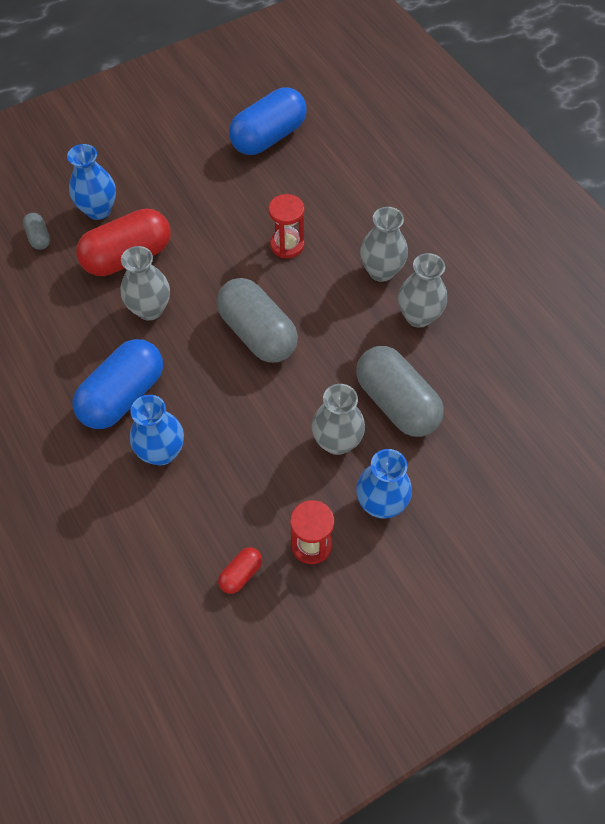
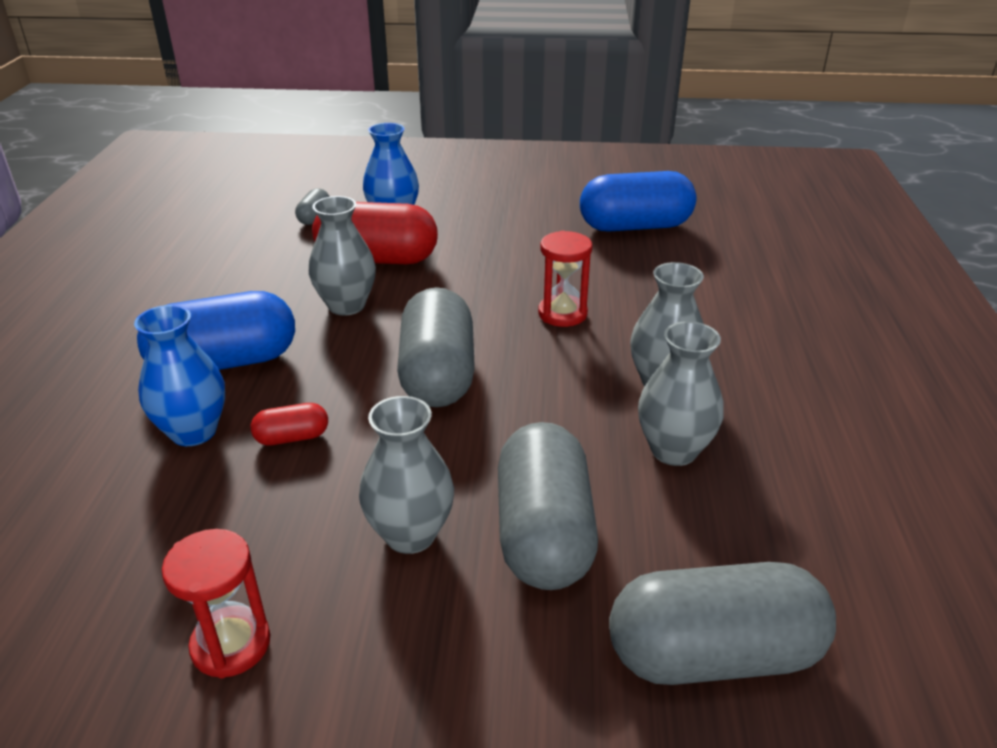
camera: 35 degrees right, 25 degrees down
(241, 574) = (101, 621): red capsule -> red capsule (292, 437)
(381, 504) = (387, 652): blue vase -> none
(508, 420) = (713, 655): none -> grey capsule

